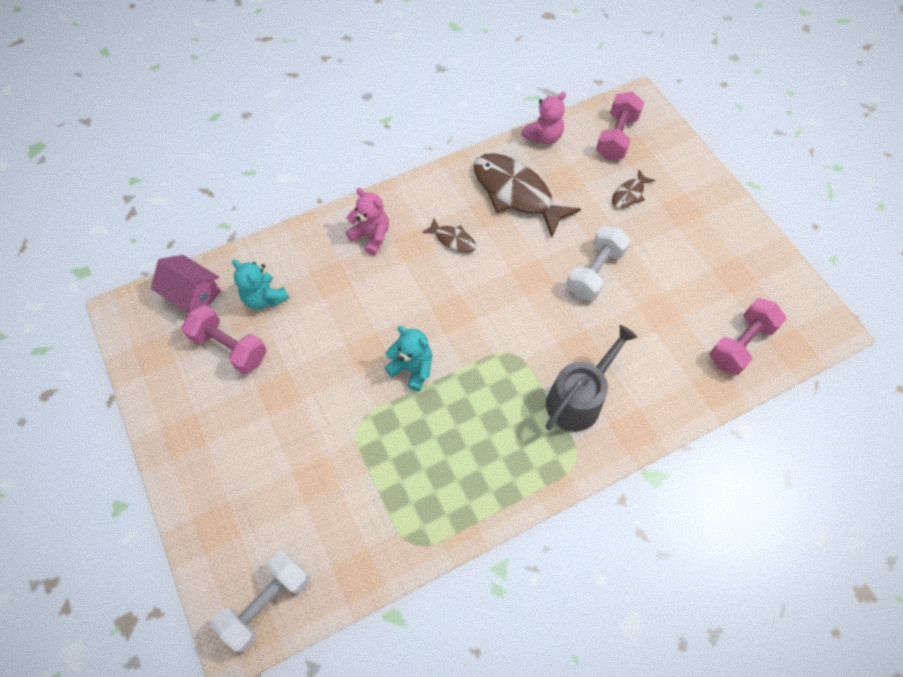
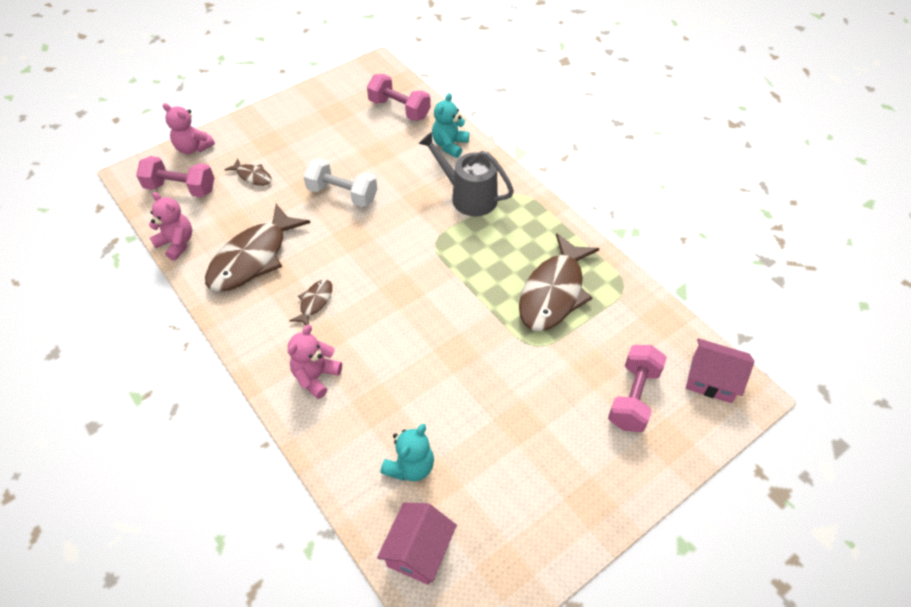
camera: 100 degrees left, 10 degrees down
(230, 347) = (479, 486): pink dumbbell -> pink dumbbell (633, 397)
(267, 602) = (711, 380): white dumbbell -> pink house
(412, 368) = (466, 313): turquoise teddy bear -> turquoise teddy bear (449, 145)
(420, 462) = (554, 292): none -> brown fish
(675, 145) = (193, 148): none -> pink teddy bear

